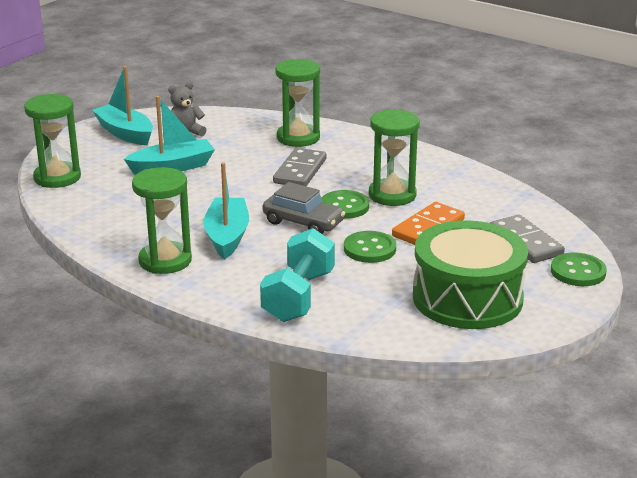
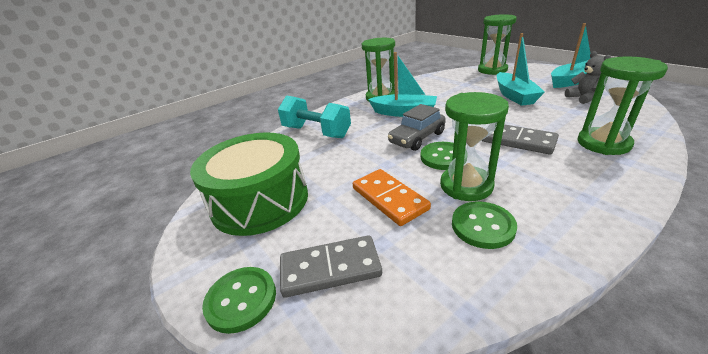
camera: 110 degrees right, 5 degrees up
(369, 249) = (364, 162): green button -> green button (482, 226)

